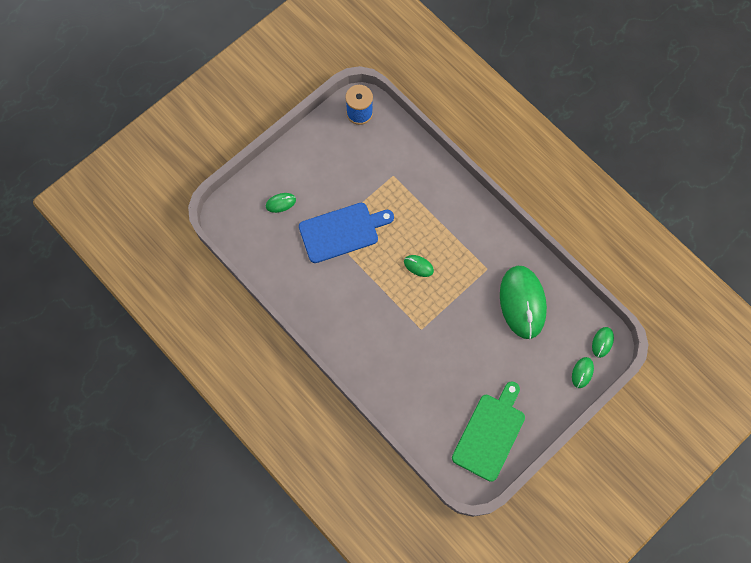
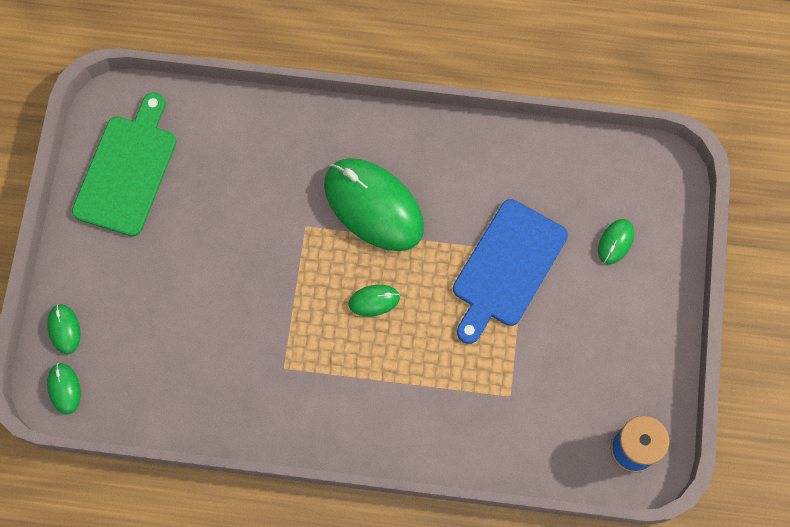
camera: 140 degrees right, 0 degrees up
(490, 433) = (127, 171): green cutting board -> green cutting board turned 150 degrees counterclockwise
(522, 302) = (205, 359): green mouse -> green mouse (373, 206)

